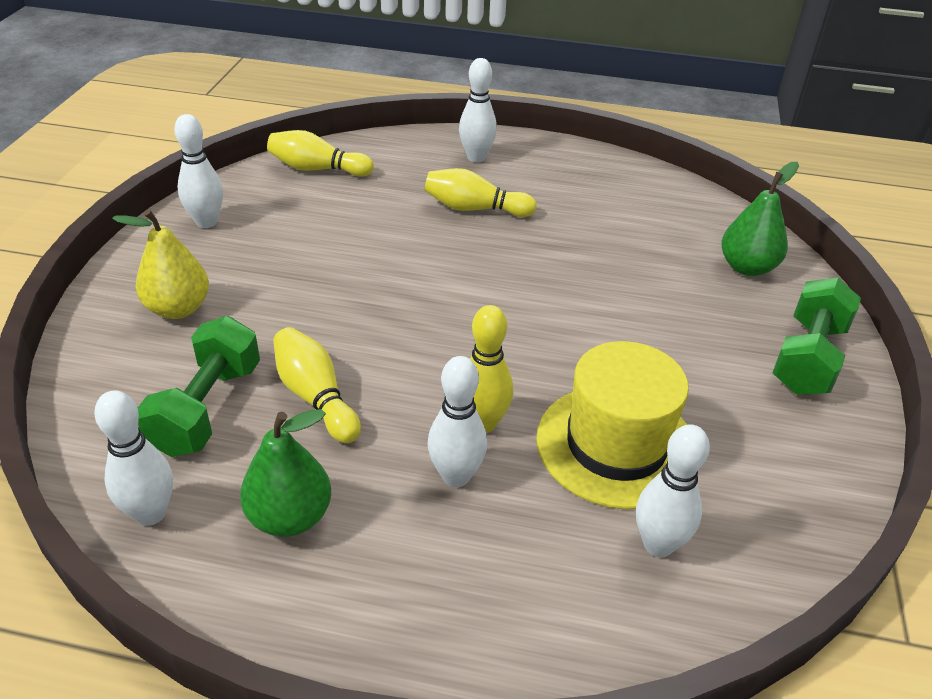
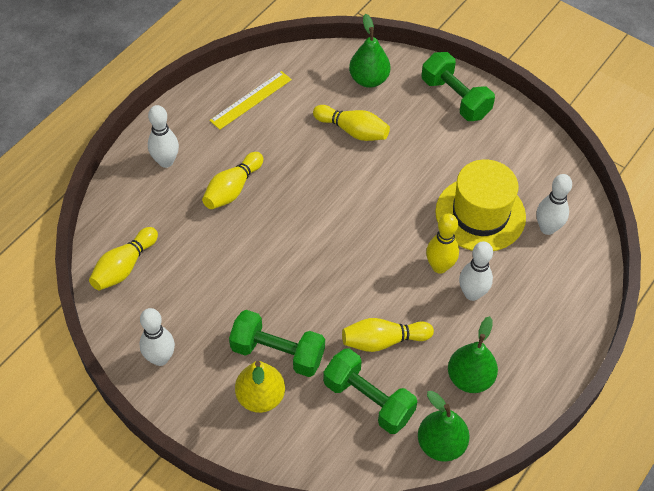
camera: 65 degrees left, 15 degrees up
(150, 513) = (441, 444): white bowling pin -> green pear
(251, 305) = (277, 353): none -> green dumbbell
(616, 188) = (251, 100): none -> yellow ruler
(649, 276) = (353, 131): none -> yellow bowling pin

